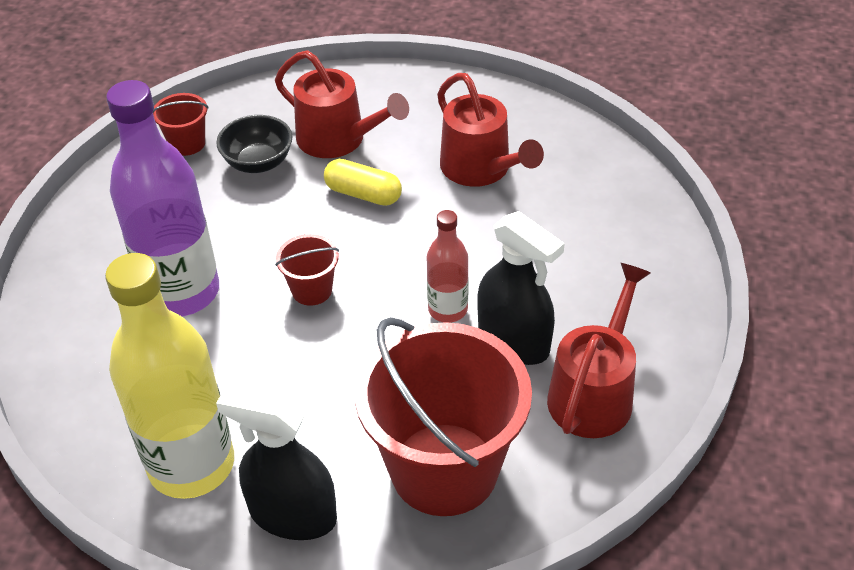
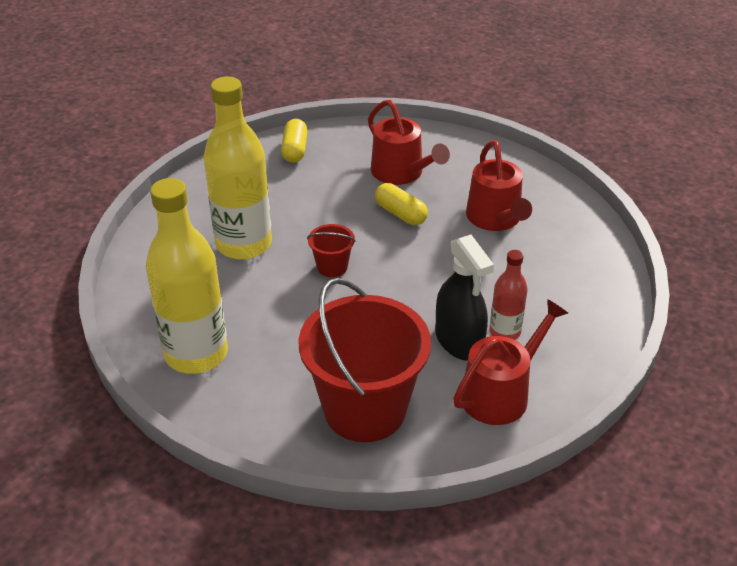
camera: 20 degrees right, 5 degrees down
(182, 292) = (244, 244): purple bottle -> yellow bottle
(187, 144) = (295, 150): red bucket -> yellow capsule
(258, 163) = (337, 174): black bowl -> none
(292, 514) = (246, 405): black spray bottle -> none
(447, 309) = (421, 306): red bottle -> red bottle (505, 332)

